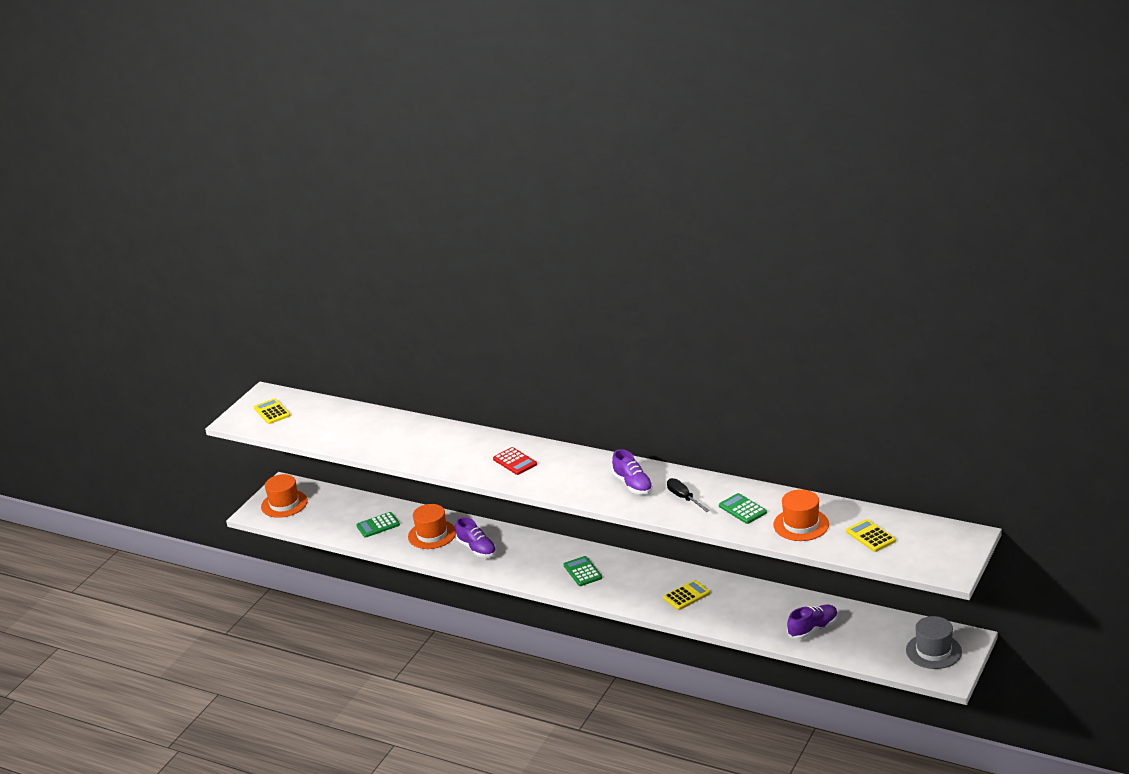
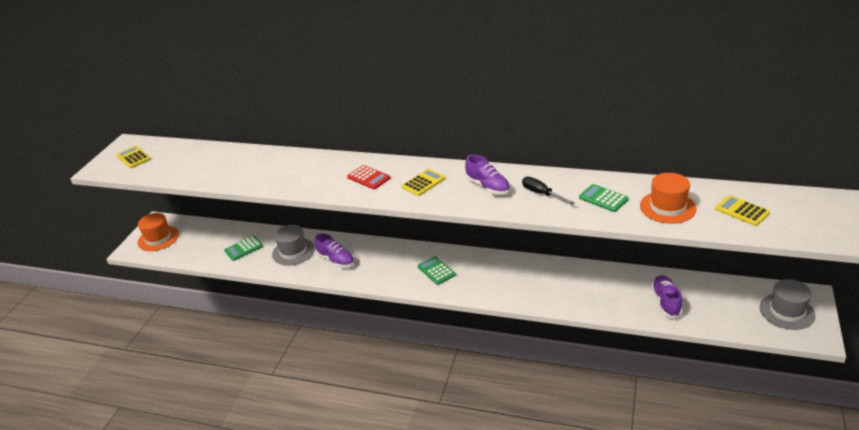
camera: 10 degrees left, 5 degrees up
(432, 534) = (293, 251): orange hat -> grey hat
(686, 596) = (537, 283): yellow calculator -> yellow calculator (423, 183)
(813, 629) = (666, 302): purple shoe -> purple shoe turned 45 degrees counterclockwise

